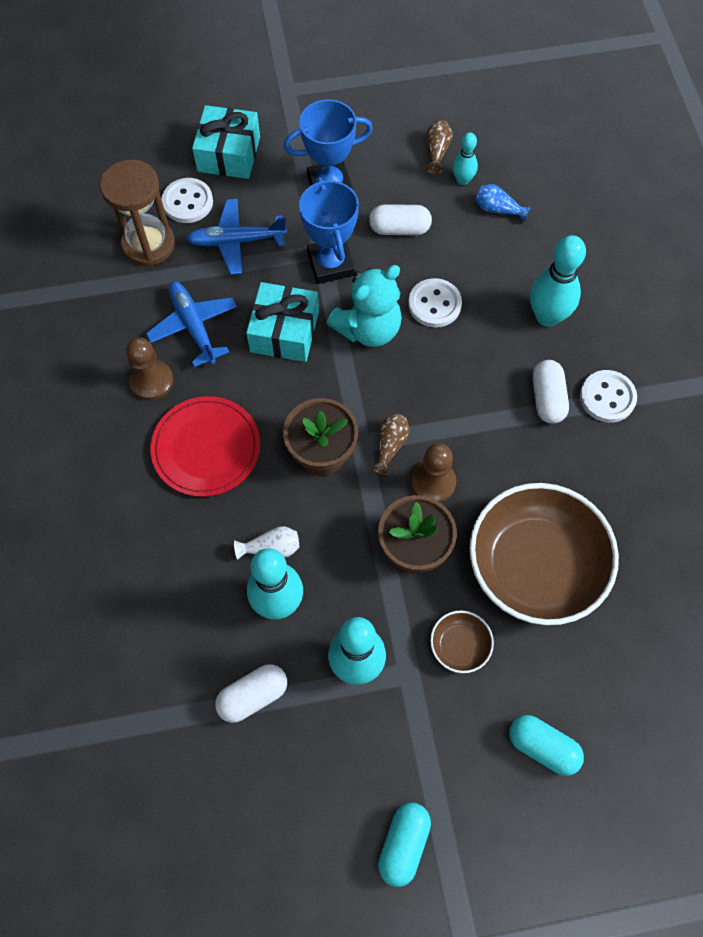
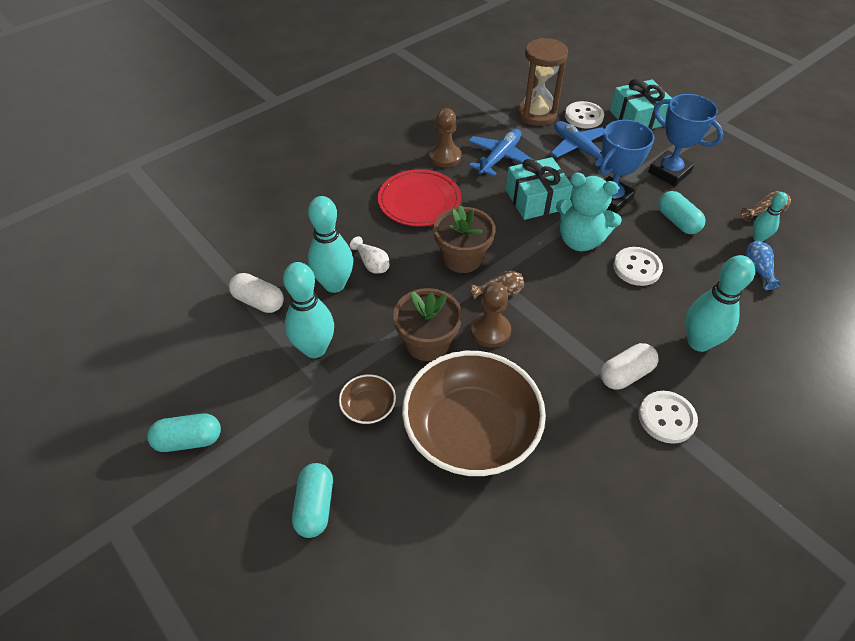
camera: 60 degrees right, 15 degrees down
(399, 229) = (677, 221): white capsule -> turquoise capsule

